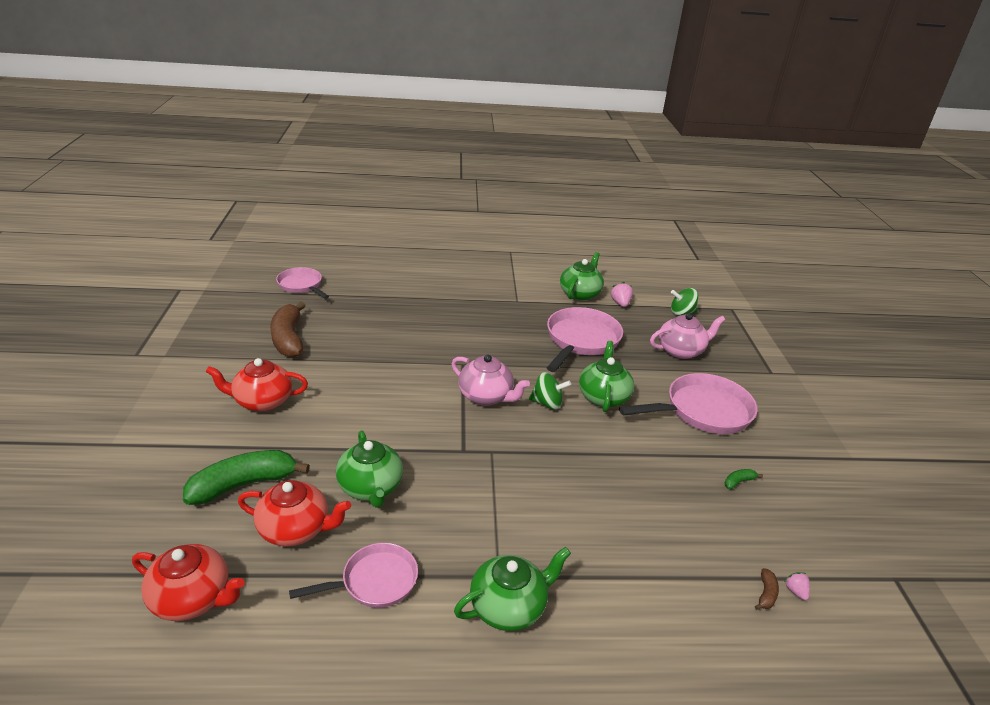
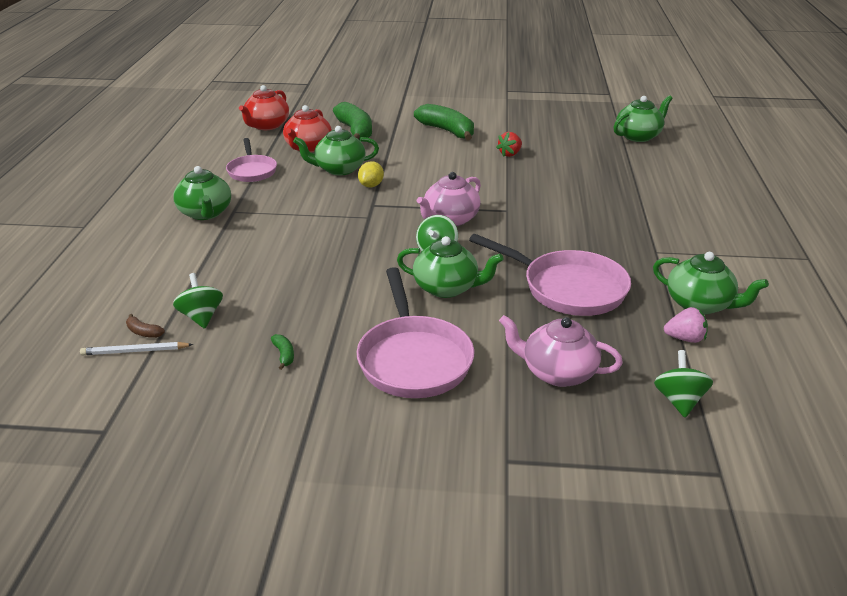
camera: 100 degrees right, 0 degrees up
(262, 401) = (447, 131): red teapot -> green banana
(288, 339) = (538, 135): brown banana -> none
(301, 285) = (638, 136): pink pan -> green teapot
(336, 358) = (510, 154): none -> red strawberry
(416, 455) = (371, 185): none -> yellow lemon
(681, 351) = (557, 372): pink teapot -> pink teapot turned 120 degrees clockwise
(718, 552) = (201, 317): none -> green spinning top
(795, 591) = (135, 351): pink strawberry -> white pencil

